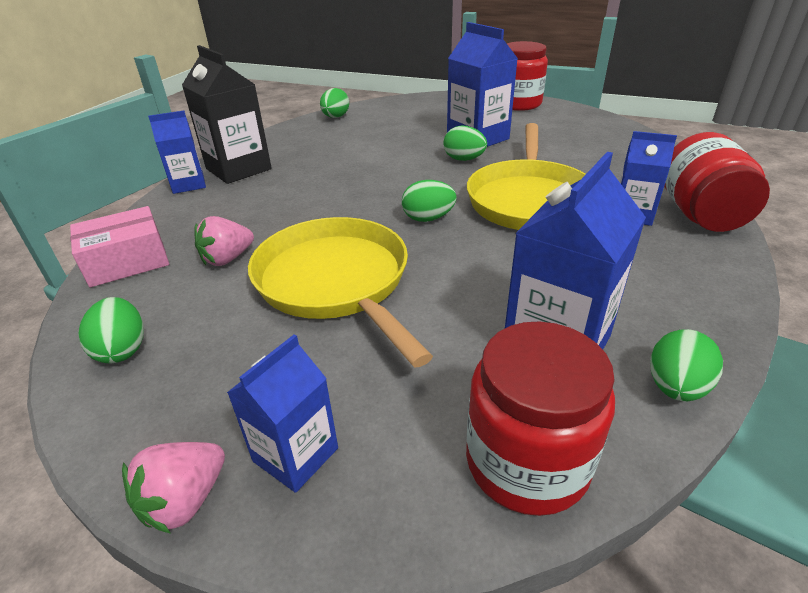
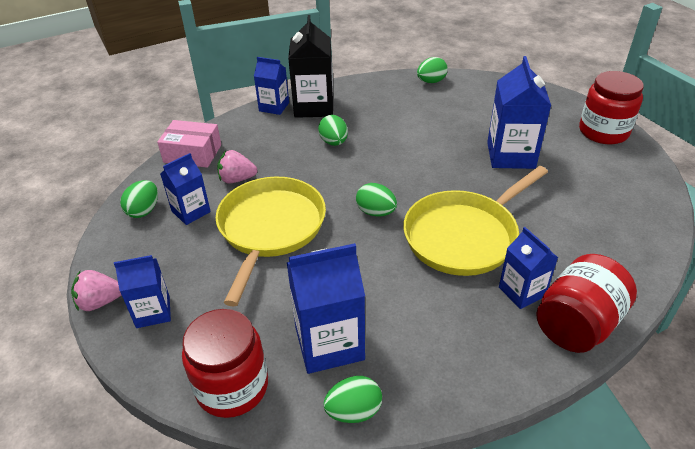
camera: 40 degrees right, 5 degrees up
(203, 316) = (191, 211): none -> blue carton
(464, 159) = (469, 172): green egg -> green egg (334, 142)

